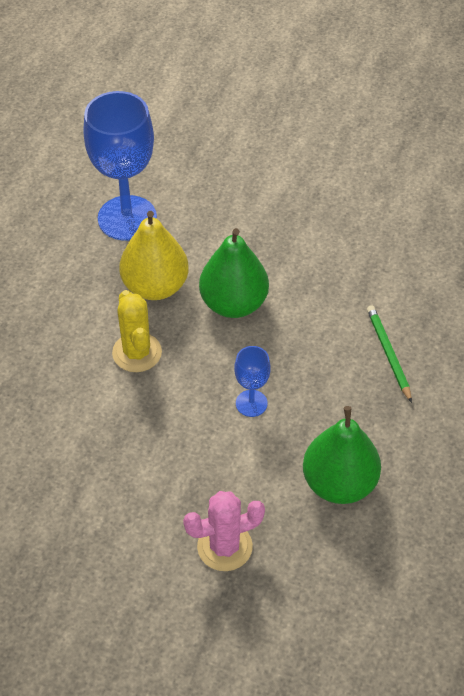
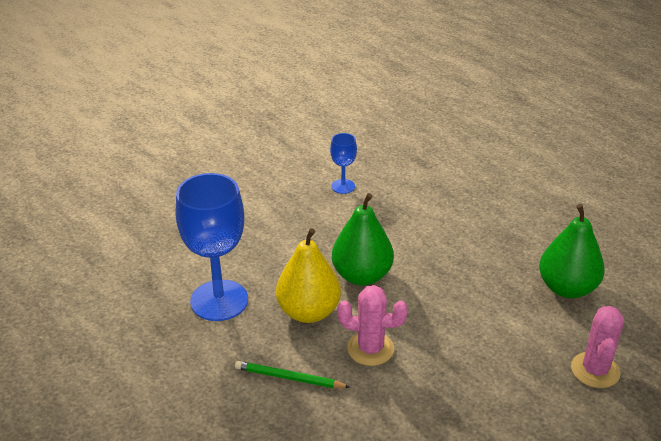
camera: 60 degrees left, 15 degrees down
(137, 352) = (370, 349): yellow cactus -> pink cactus
(251, 403) = (466, 304): blue goblet -> blue goblet (343, 186)
(388, 354) = (466, 220): green pencil -> green pencil (289, 378)

